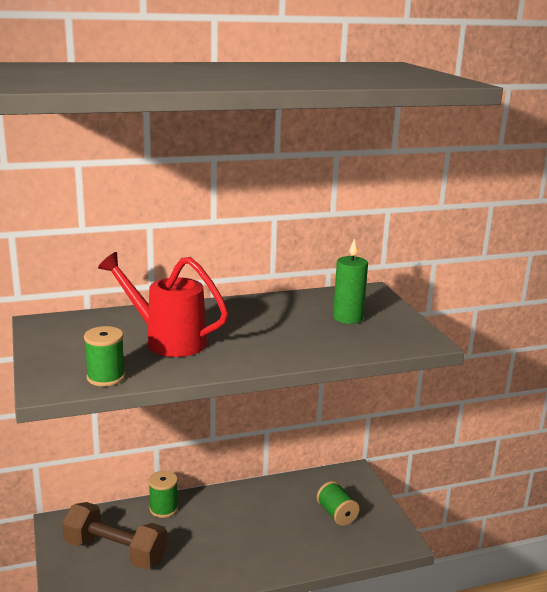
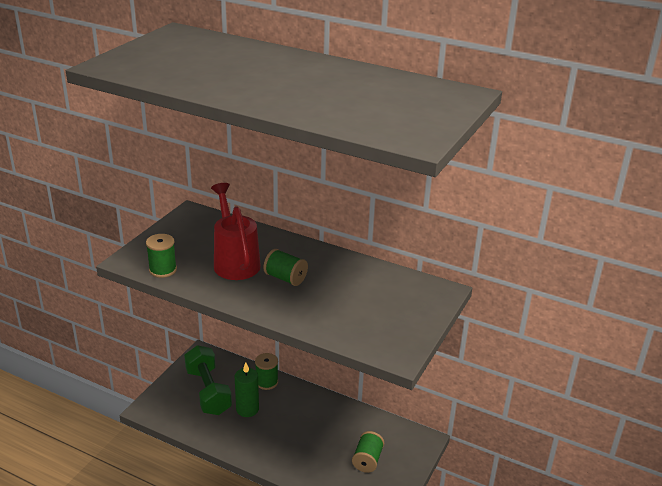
camera: 45 degrees right, 10 degrees up
(115, 552) = (208, 391): brown dumbbell -> green dumbbell
(239, 333) = (285, 278): none -> green spool
(348, 318) = (379, 305): green candle -> green candle (247, 409)

